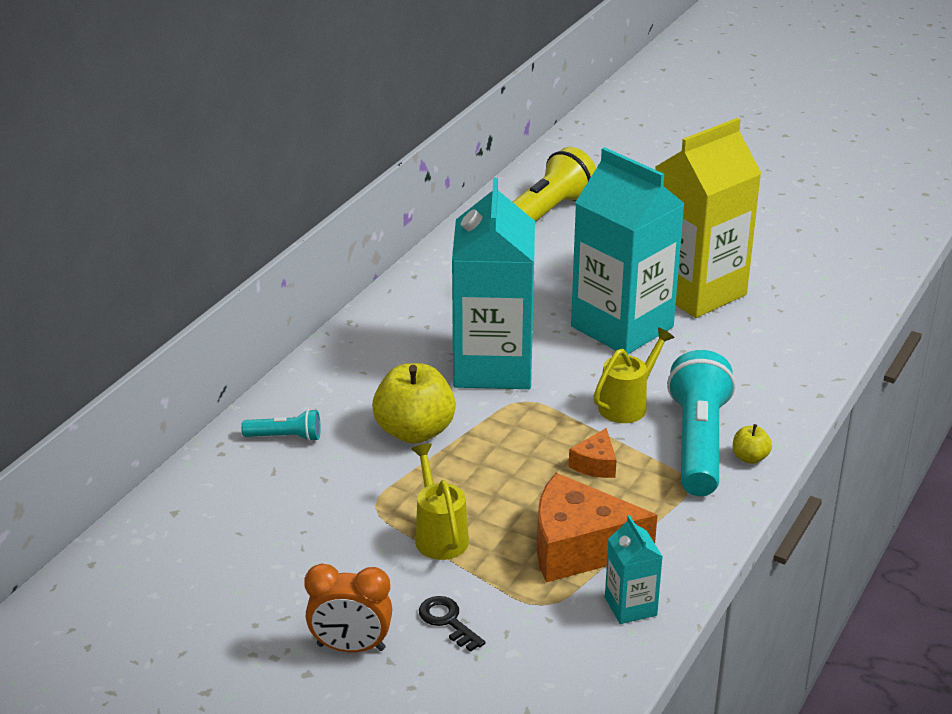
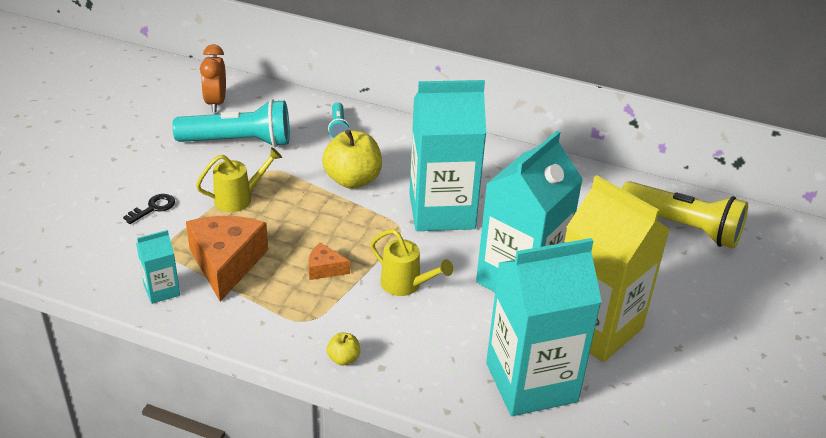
camera: 80 degrees right, 5 degrees up
(351, 647) = (133, 172): orange clock -> orange clock (216, 103)
(698, 443) = (359, 327): turquoise flashlight -> turquoise flashlight (238, 142)
(776, 339) = (531, 382): none -> turquoise carton

